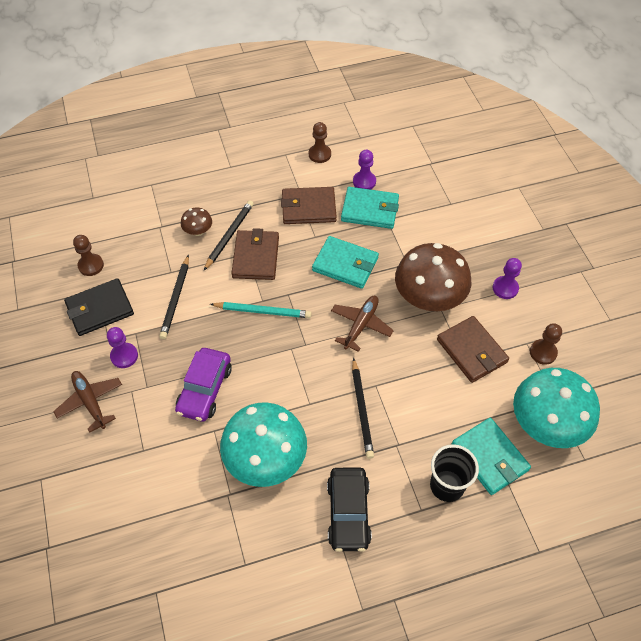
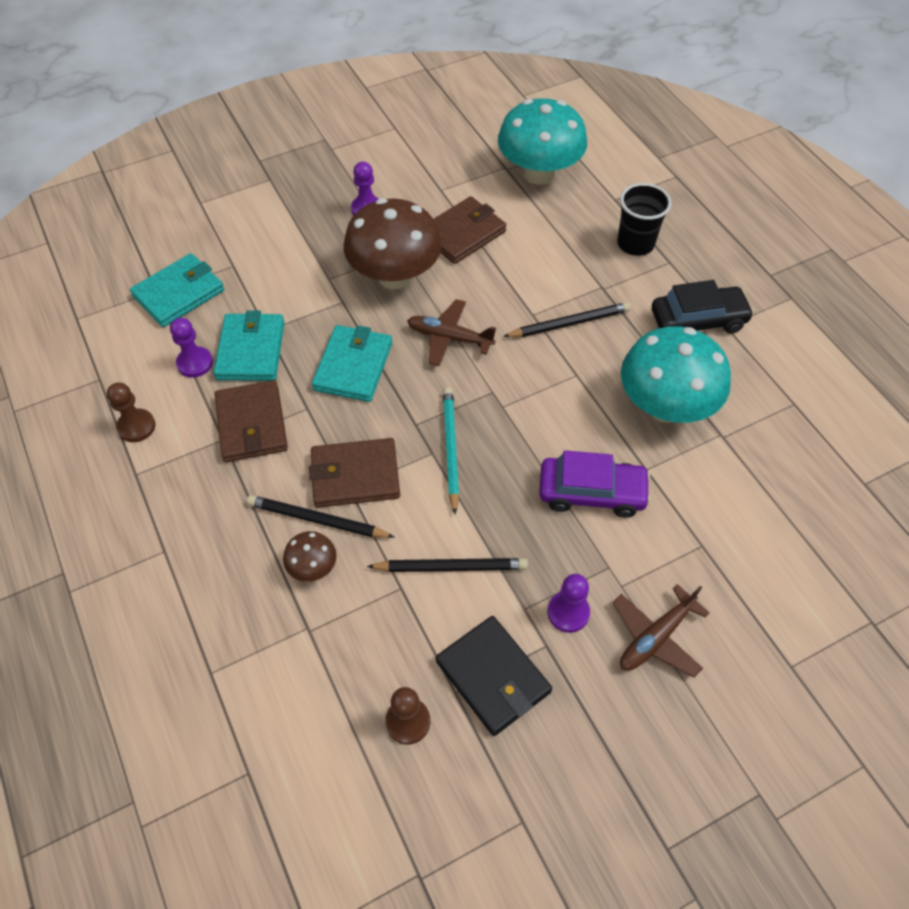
camera: 100 degrees left, 0 degrees up
(490, 457) = (591, 213): turquoise wallet -> turquoise wallet (179, 293)
(543, 352) = (450, 177): brown pawn -> none

